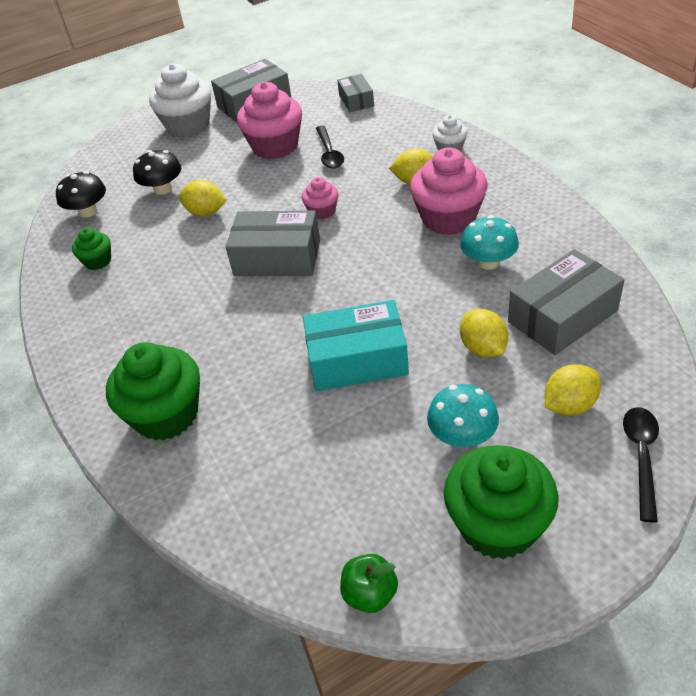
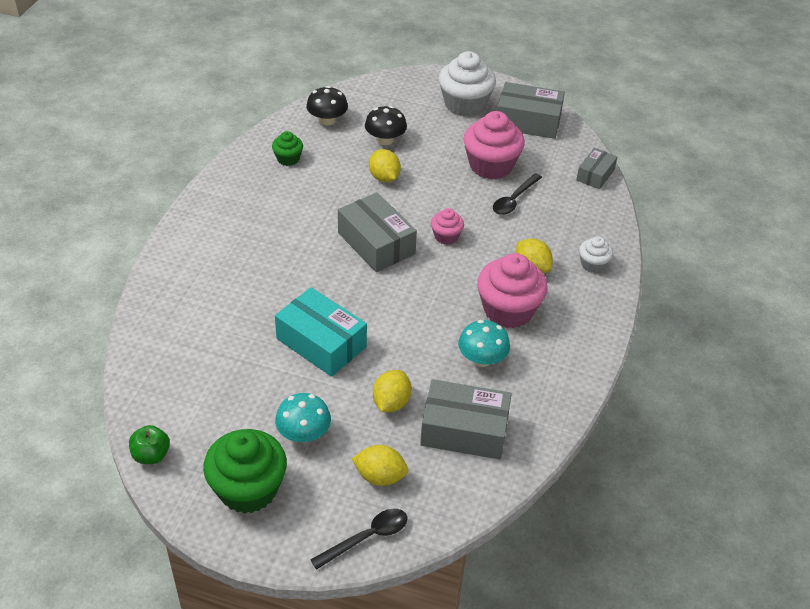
camera: 40 degrees right, 0 degrees up
(166, 415) = (197, 281): green cupcake -> none

